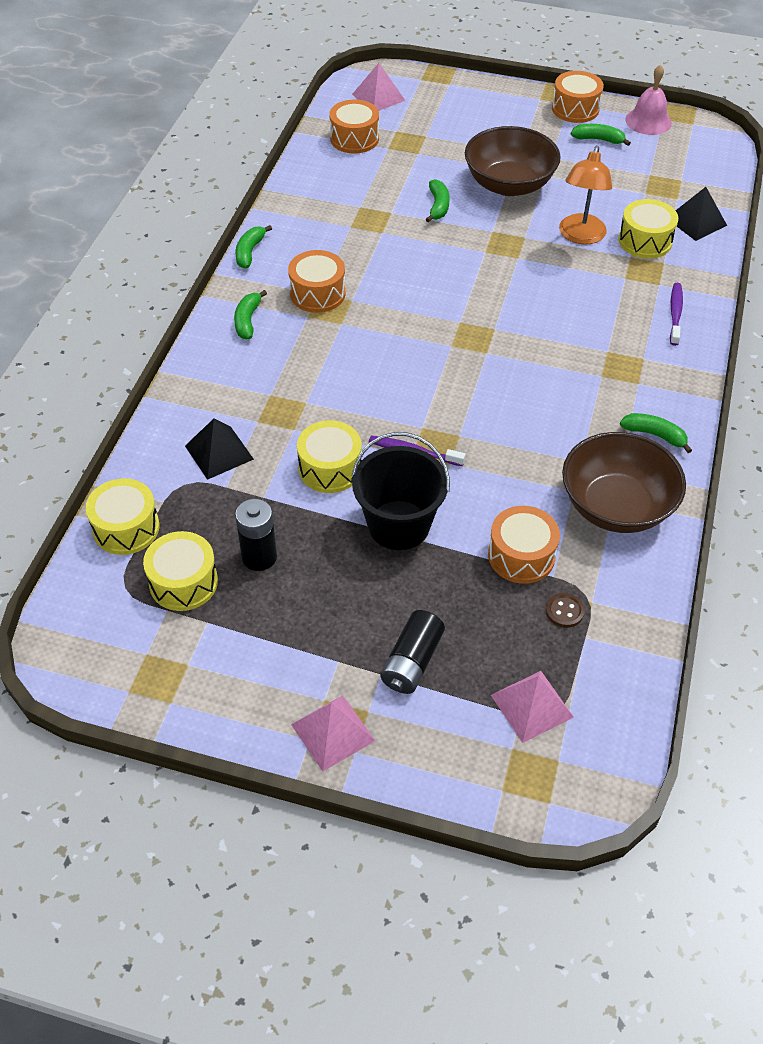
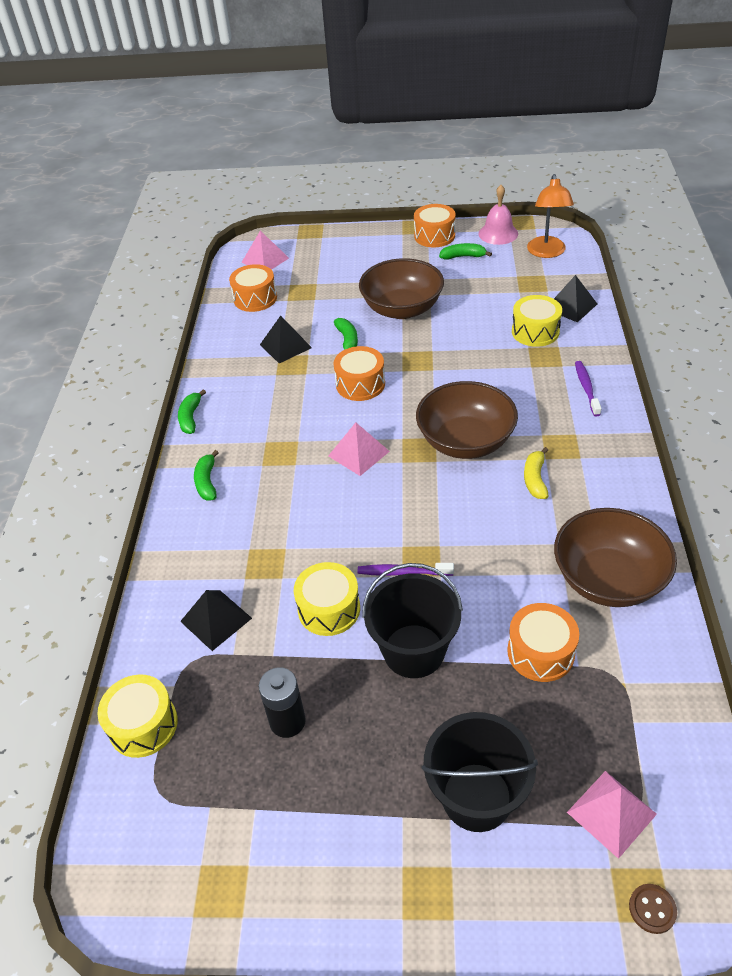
camera: 10 degrees left, 5 degrees down
(183, 582) = (218, 770): yellow drum -> none
(317, 293) = (264, 442): orange drum -> orange drum (360, 384)
(333, 732) = (423, 903): pink pyramid -> pink pyramid (359, 453)
(370, 198) = (285, 346): none -> black pyramid
(412, 662) = (476, 797): black battery -> black bucket
(524, 340) = (465, 441): none -> brown bowl
(564, 611) = (603, 700): brown button -> brown button (652, 909)
(580, 236) = (479, 339): orange lamp -> orange lamp (547, 252)
(582, 394) = (535, 479): none -> yellow banana
(655, 435) = (614, 502): green banana -> none

